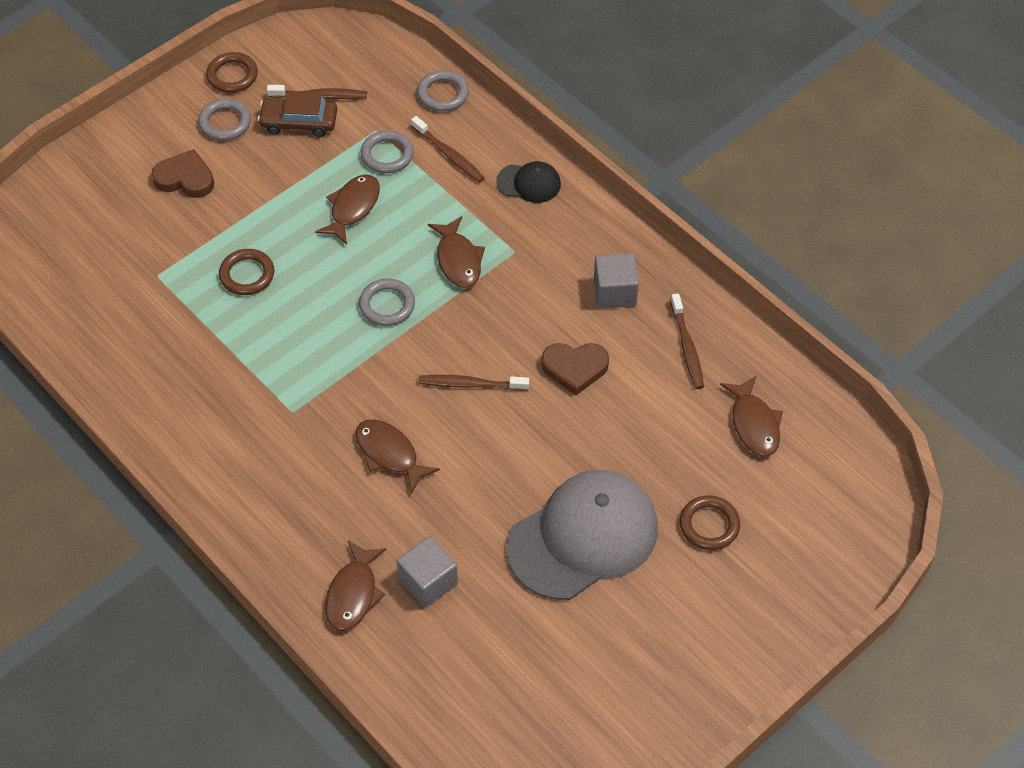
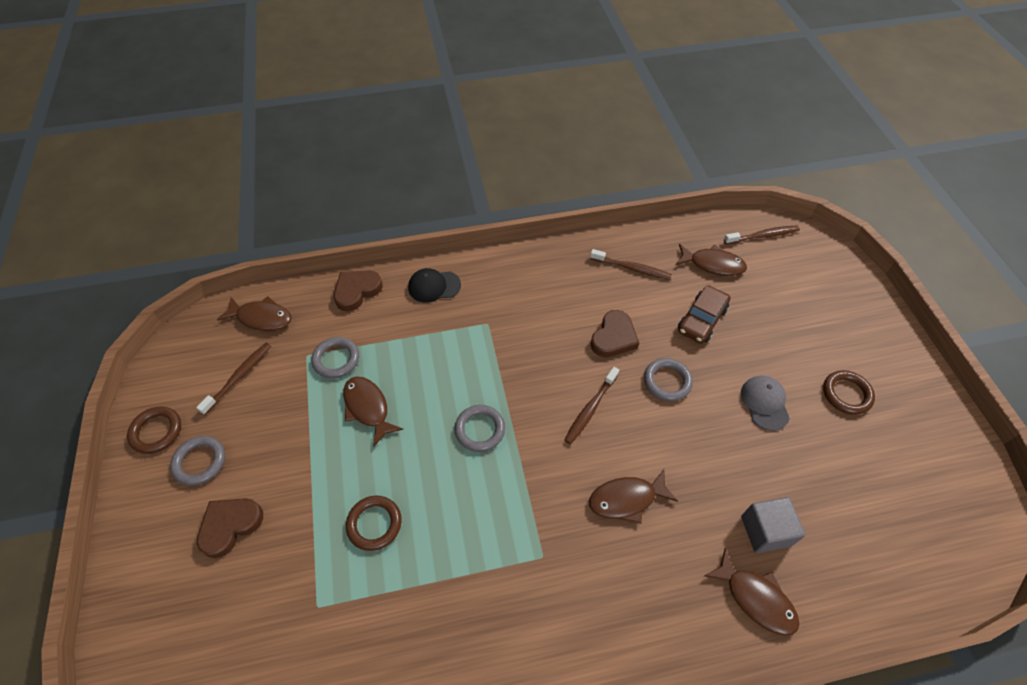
camera: 60 degrees left, 0 degrees up
(299, 122) = (251, 405): brown car -> brown car (702, 320)
(443, 94) = (311, 297): grey ring -> grey ring (667, 381)
(449, 155) = (369, 320): brown toothbrush -> brown toothbrush (762, 236)
(458, 260) = (470, 361): brown fish -> brown fish (261, 318)
(476, 124) = (357, 291): none -> brown heart
(529, 183) = (434, 286): black cap -> black cap turned 135 degrees counterclockwise
(583, 537) = (764, 403): grey cap -> grey cap, size x0.46
(615, 292) = (562, 284): grey cube -> none
(709, 525) = (784, 325): brown ring -> brown ring (846, 394)

